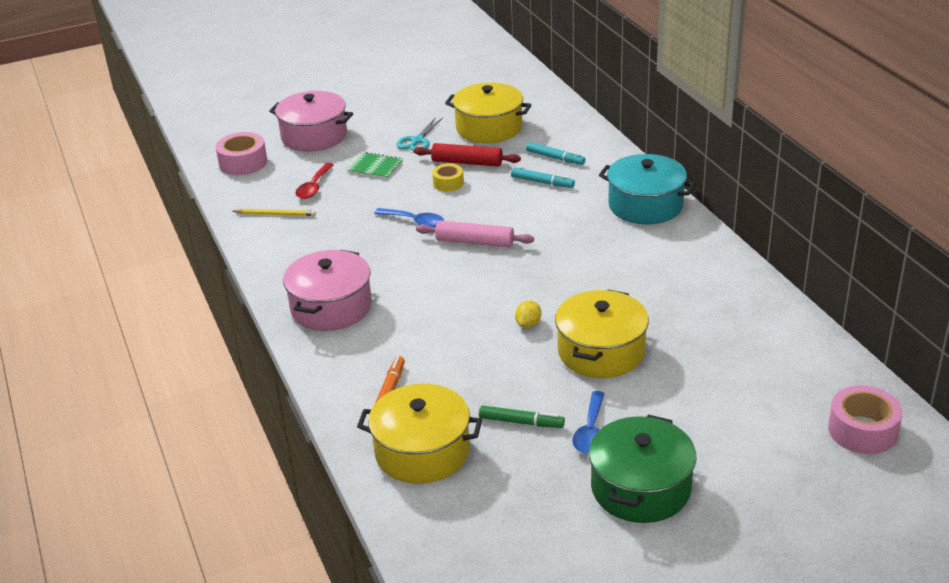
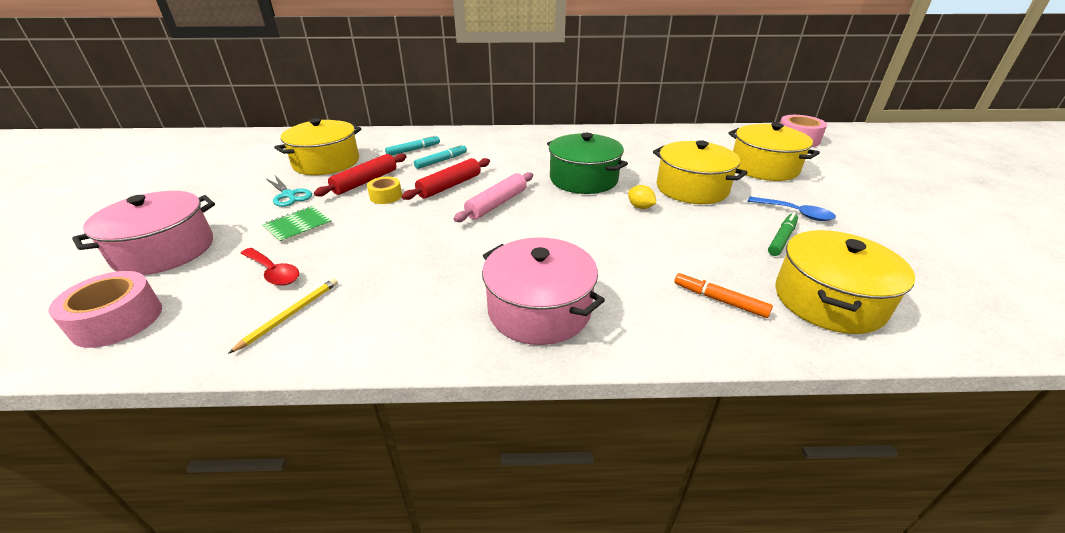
camera: 70 degrees left, 0 degrees up
(415, 221) = (428, 225): blue spoon -> none
(491, 206) = (449, 186): none -> red rolling pin
(640, 488) = (866, 210): green pot -> green pot (583, 179)
(645, 205) = (516, 138): turquoise pot -> none
(713, 402) = (763, 167): none -> yellow pot

